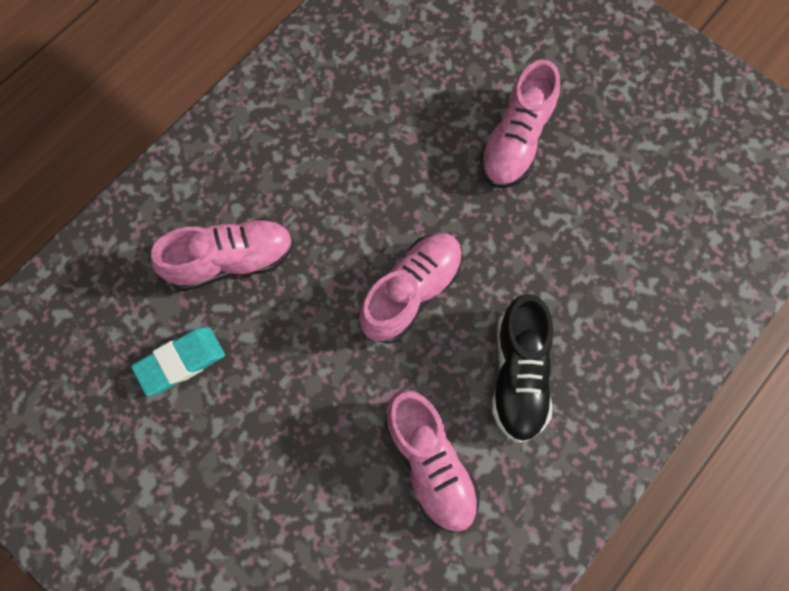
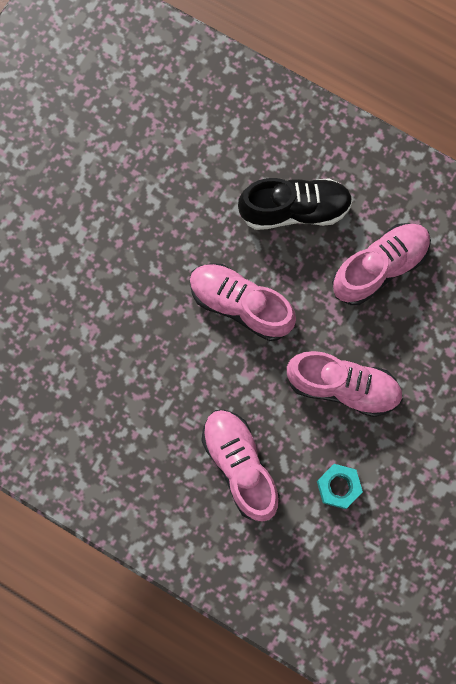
camera: 100 degrees left, 5 degrees up
(180, 362) = (338, 487): turquoise eraser -> turquoise nut
(516, 141) = (83, 238): pink shoe -> pink shoe (343, 386)

